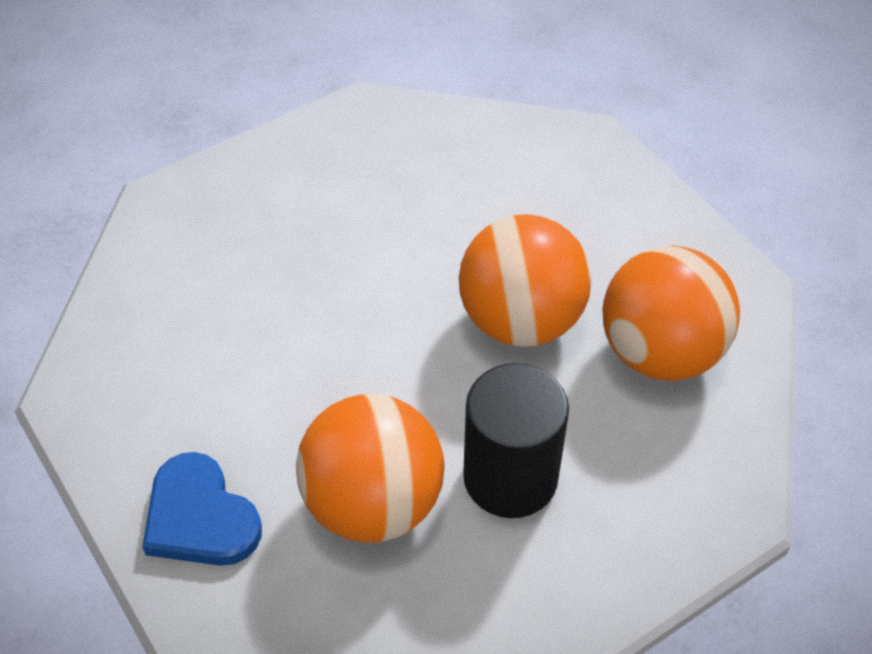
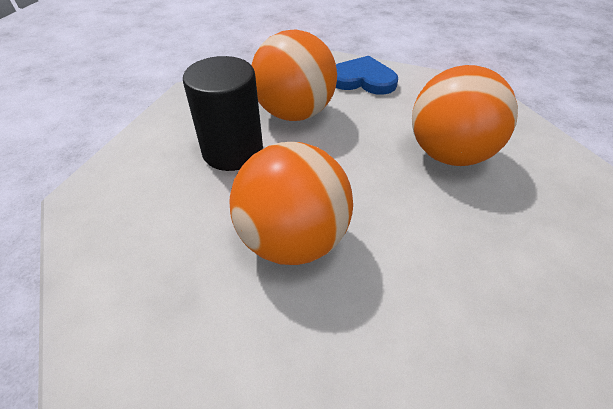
camera: 145 degrees right, 5 degrees down
(660, 352) = (169, 273): orange ball -> orange ball (449, 154)

